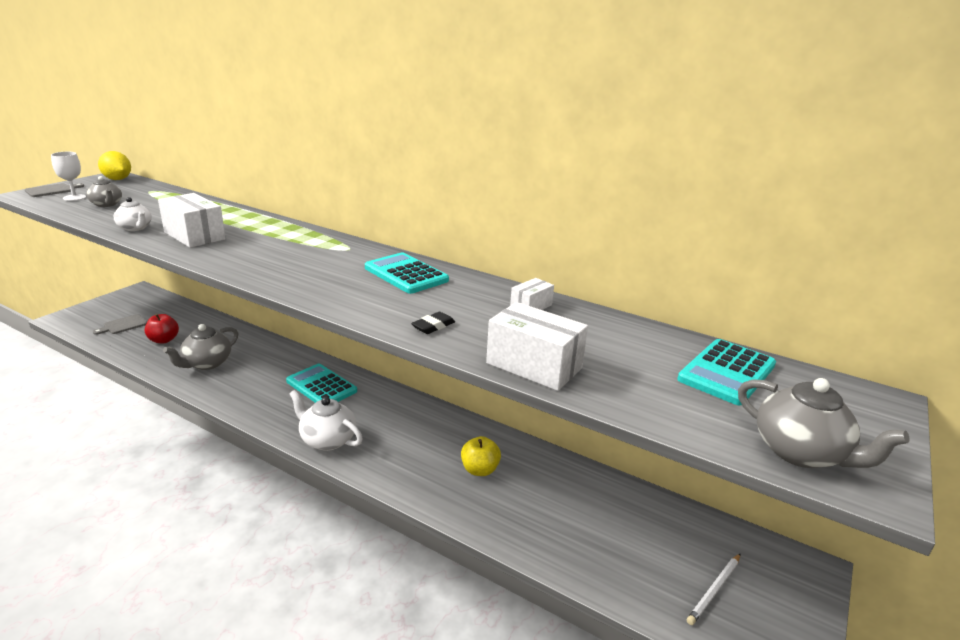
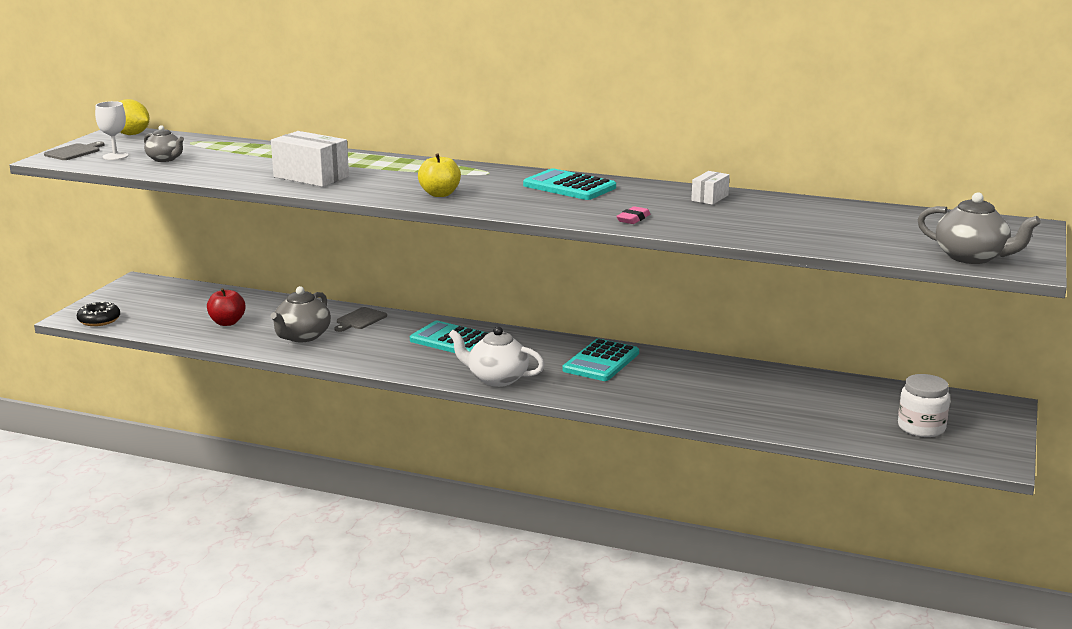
camera: 10 degrees left, 5 degrees down
(75, 324) = (99, 320): none -> black donut
(123, 325) = (160, 315): grey cutting board -> grey cutting board (360, 320)
(135, 228) = (236, 176): white teapot -> none
(433, 326) = (633, 219): black eraser -> pink eraser
(479, 470) = (669, 381): yellow apple -> yellow apple (440, 194)
(534, 366) = (742, 234): white box -> none
(714, 590) = (921, 428): white pencil -> white jar
(727, 372) = (903, 222): turquoise calculator -> turquoise calculator (601, 362)

